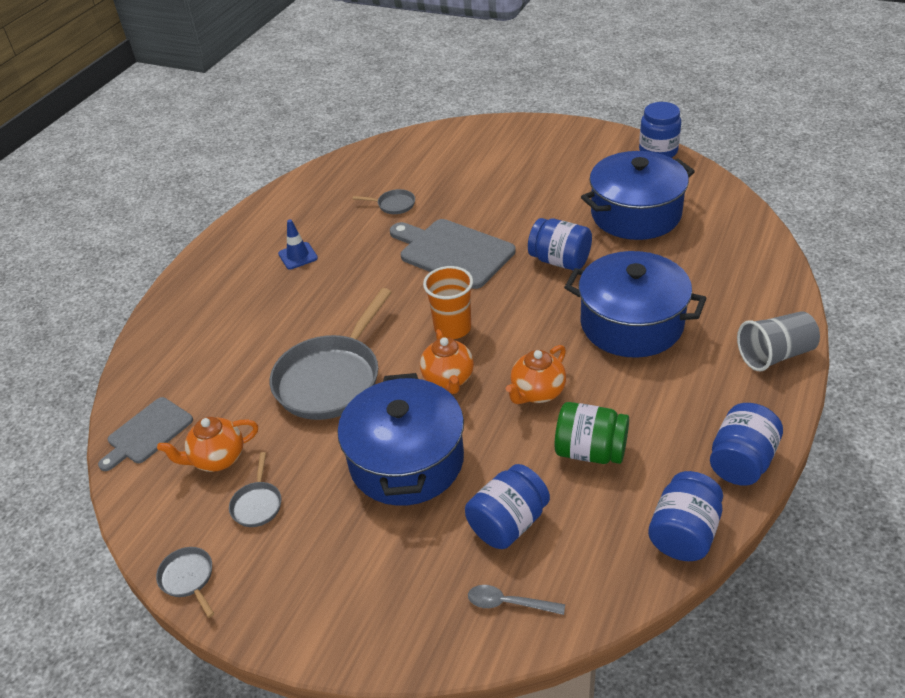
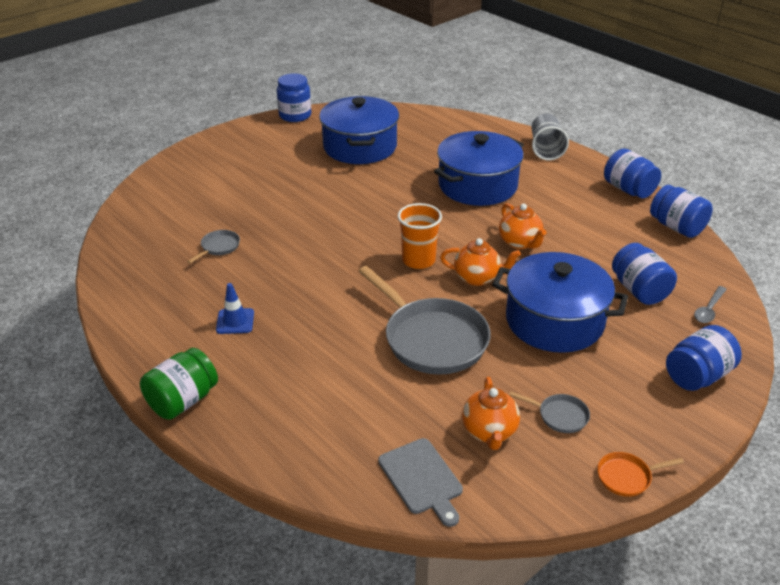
camera: 70 degrees left, 5 degrees down
(188, 578) = (627, 477): grey pan -> orange pan
(453, 252) = (322, 235): grey cutting board -> none
(560, 261) = (382, 191): blue jar -> blue jar (697, 376)
(590, 451) = (590, 238): green jar -> green jar (183, 401)

